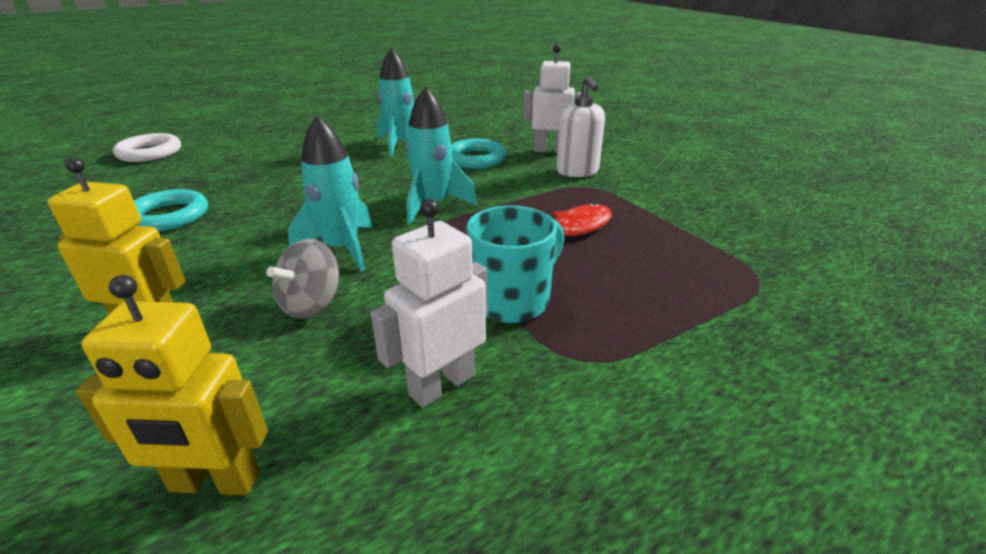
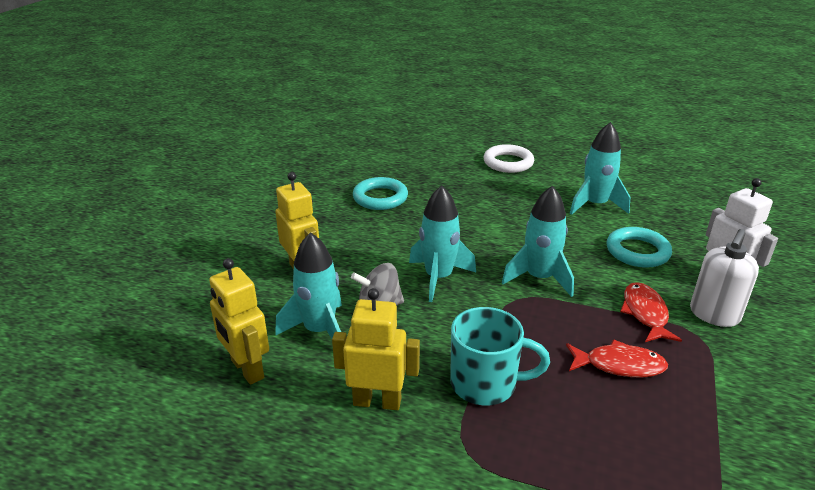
camera: 50 degrees right, 0 degrees up
(150, 153) = (423, 136): white ring -> white ring (508, 162)
(268, 369) = (319, 330): none -> turquoise rocket
(441, 384) = (377, 401): white robot -> yellow robot
(540, 190) = (645, 313): none -> red fish

